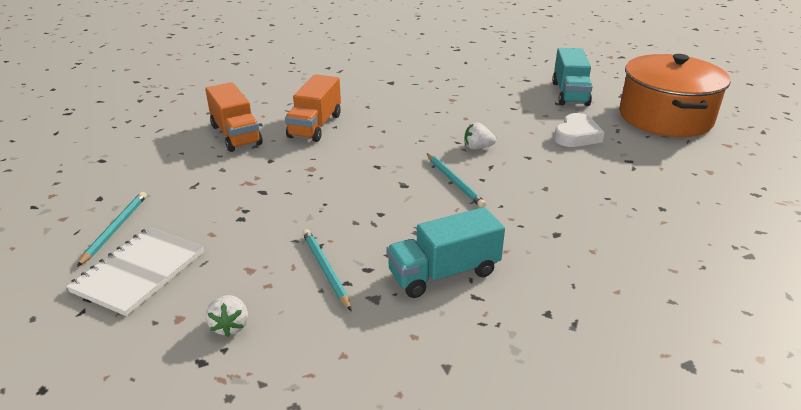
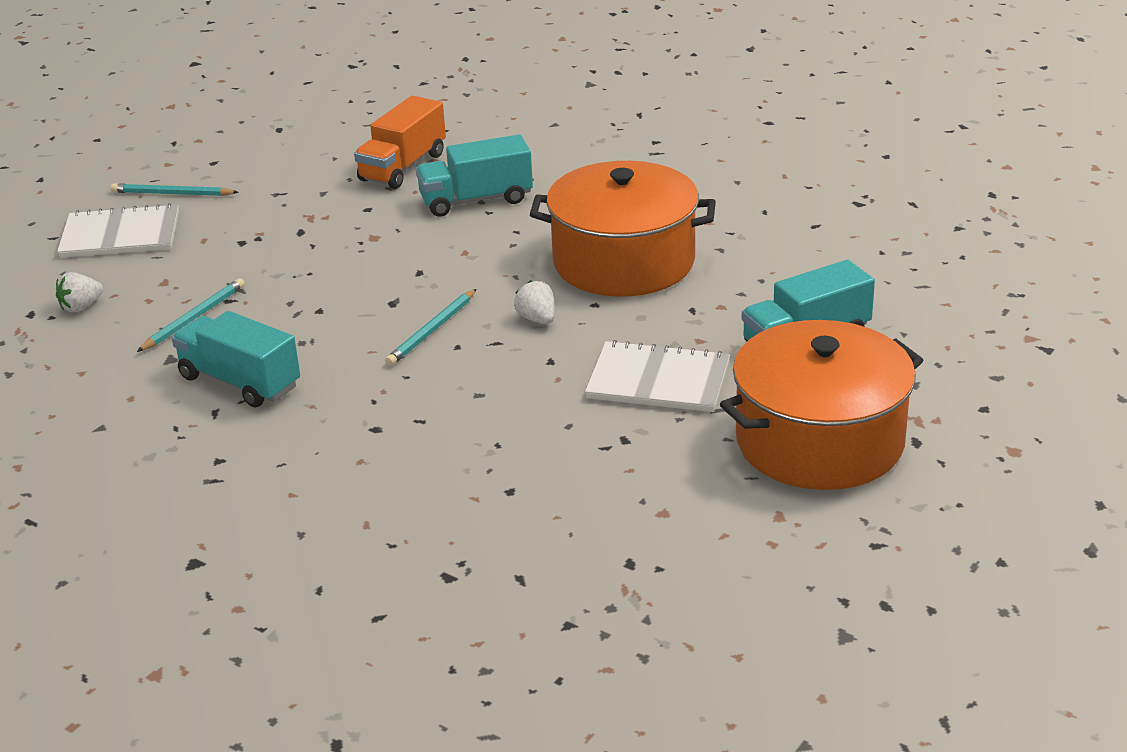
camera: 60 degrees right, 0 degrees up
(115, 229) = (172, 194): turquoise pencil -> turquoise pencil turned 150 degrees counterclockwise
(315, 126) = (476, 200): orange truck -> turquoise truck
(443, 109) = (623, 262): none -> orange pot
(576, 135) = (658, 380): white heart -> white notebook

